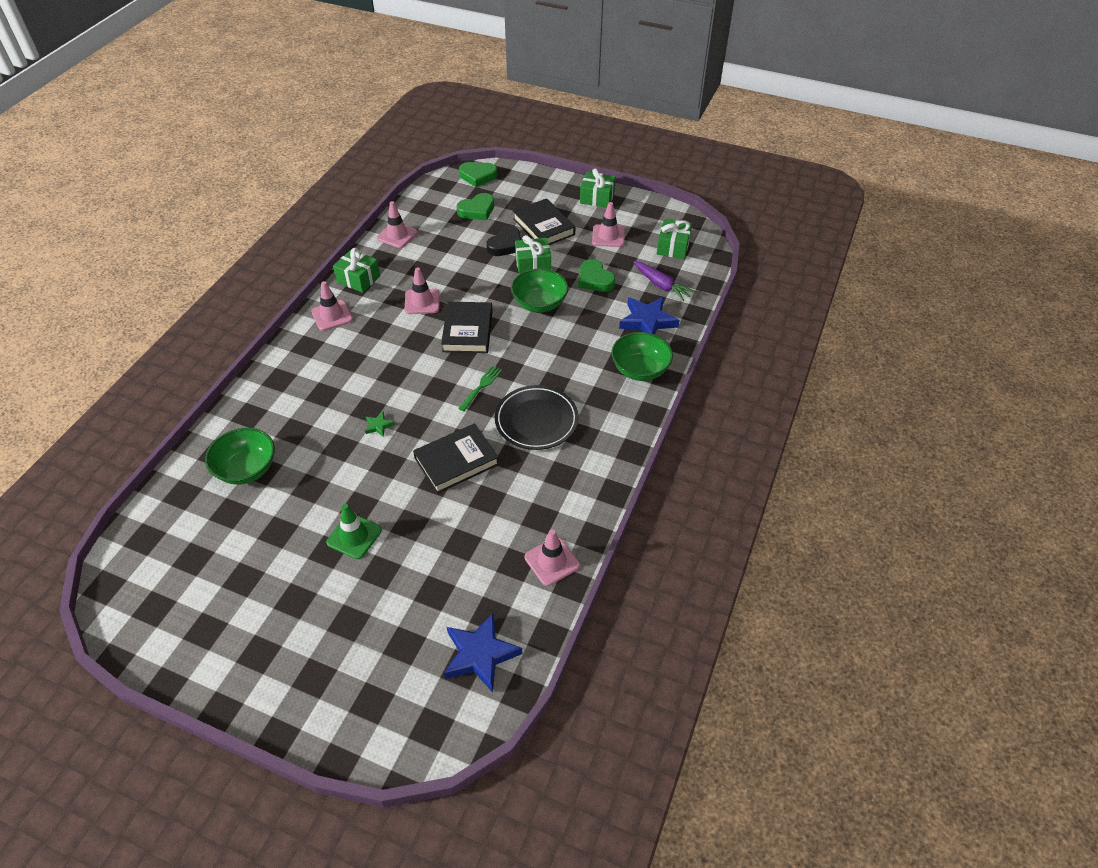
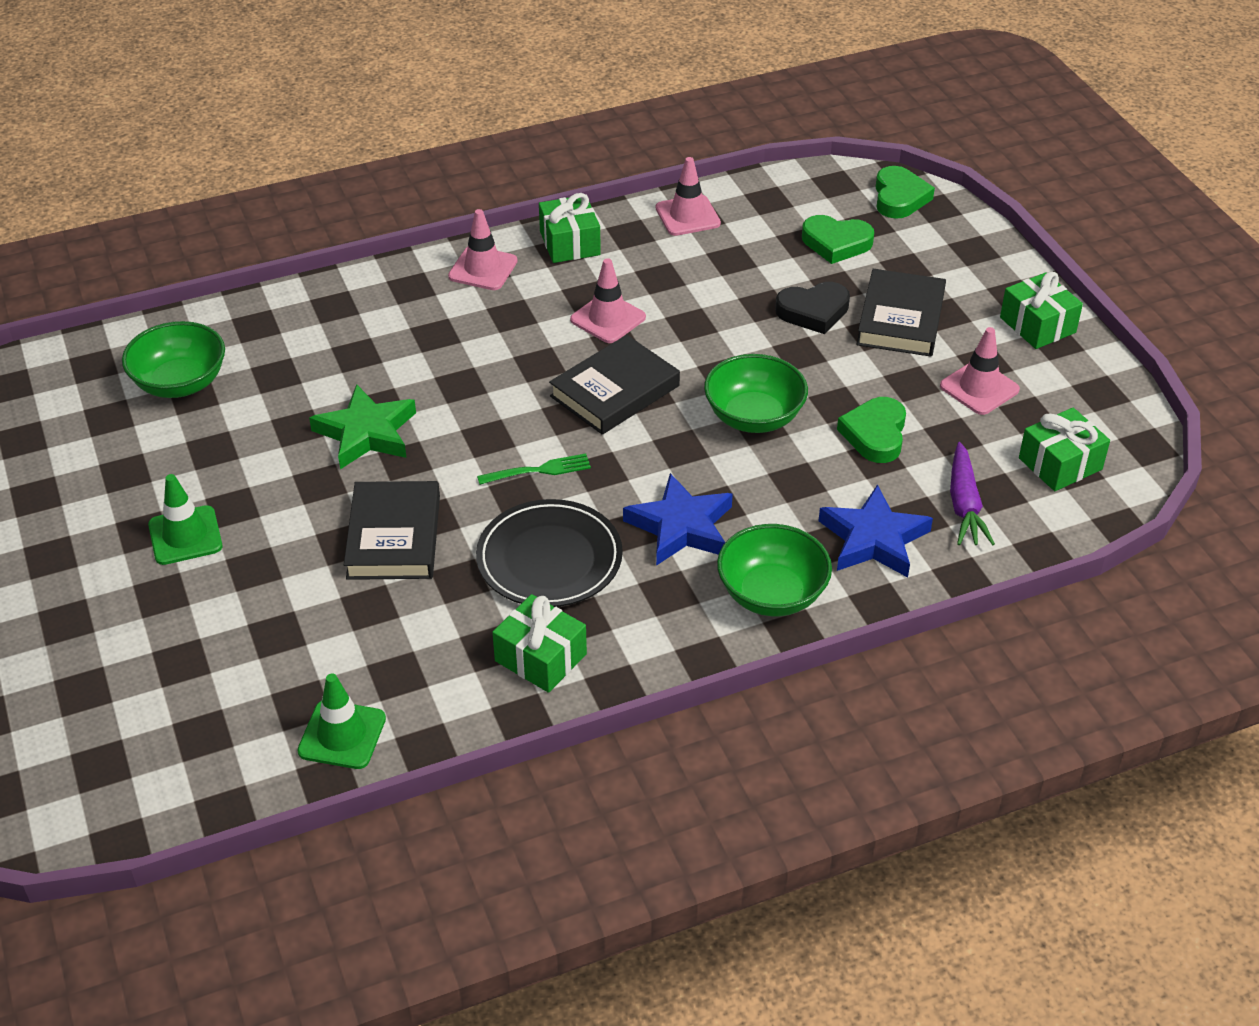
camera: 45 degrees right, 5 degrees down
(378, 426) = (366, 433): green star -> green star, size x2.19
(456, 461) = (394, 537): black book -> black book turned 75 degrees clockwise
(478, 176) = (899, 198): green heart -> green heart turned 135 degrees counterclockwise
(480, 654) = (136, 767): blue star -> blue star (681, 526)
(533, 265) = (815, 361): green gift -> green gift (540, 657)
(552, 561) = (342, 735): pink traffic cone -> green traffic cone

